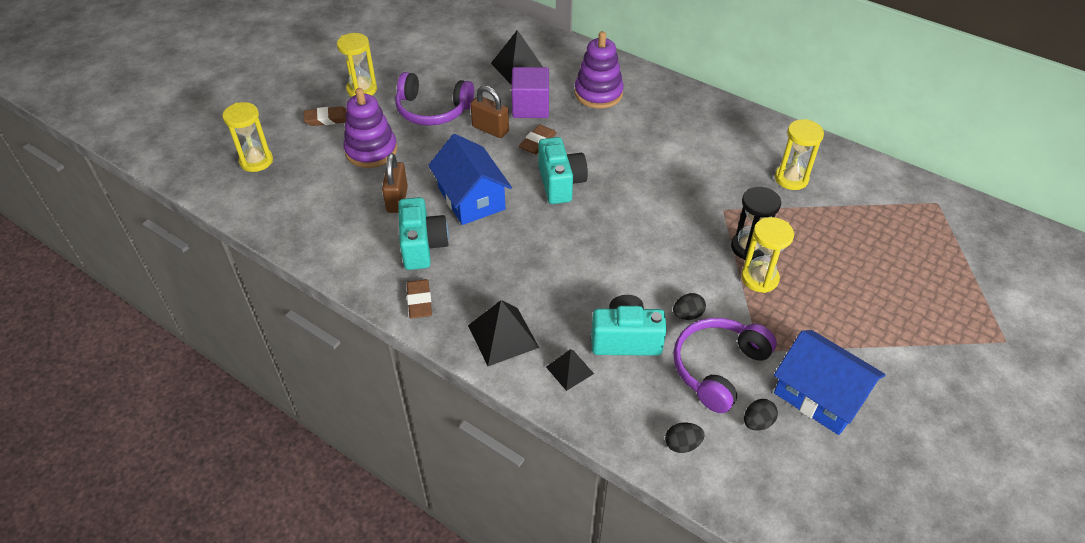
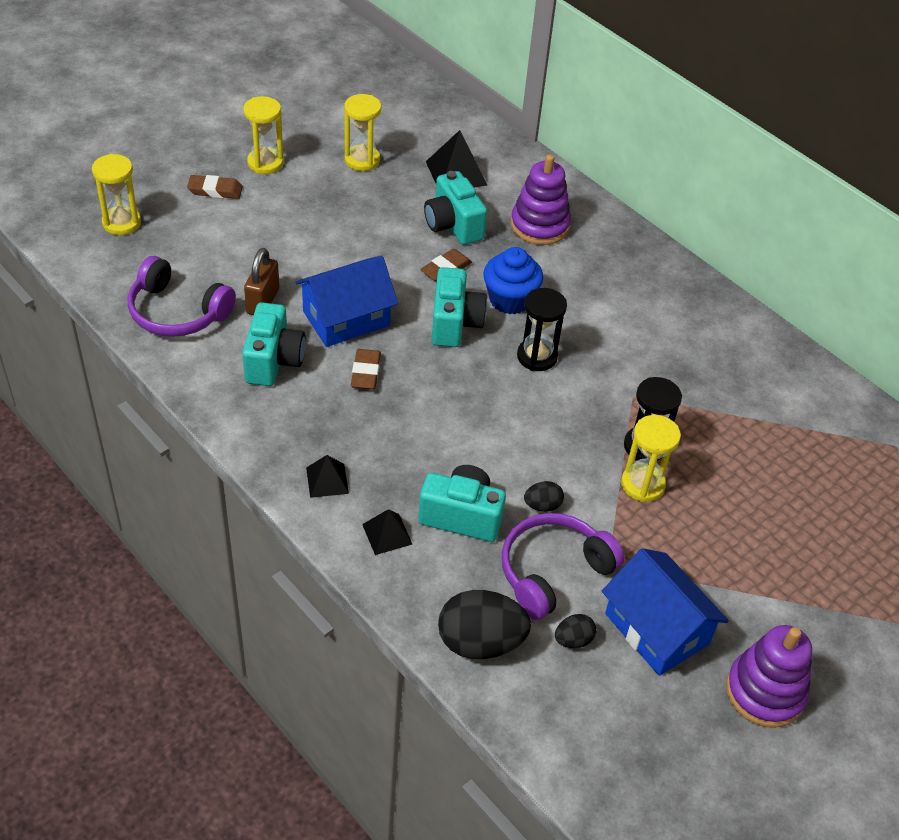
camera: 10 degrees right, 0 degrees up
(371, 151) = (252, 238): purple stacking toy -> purple stacking toy (765, 692)
(419, 301) = (249, 421): brown eraser -> brown eraser (365, 372)
(432, 110) = (338, 205): purple headphones -> purple headphones (177, 312)
(471, 198) = (346, 318): blue house -> blue house turned 75 degrees clockwise
(490, 129) = (397, 242): brown padlock -> none
(503, 336) = (327, 480): black pyramid -> black pyramid, size x0.61
(530, 107) = (453, 225): purple cube -> turquoise camera
(597, 155) = (510, 300): none -> blue cupcake
(636, 195) = (537, 356): none -> black hourglass
(682, 444) = (480, 642): black egg -> black egg, size x2.06
(791, 179) = (730, 378): yellow hourglass -> yellow hourglass (362, 160)

